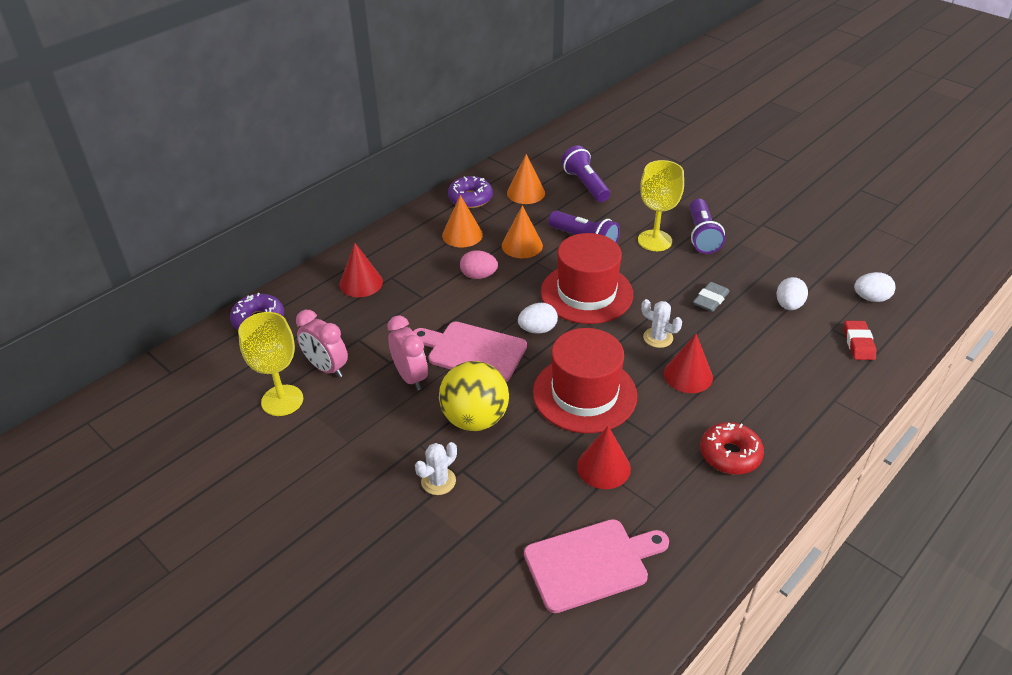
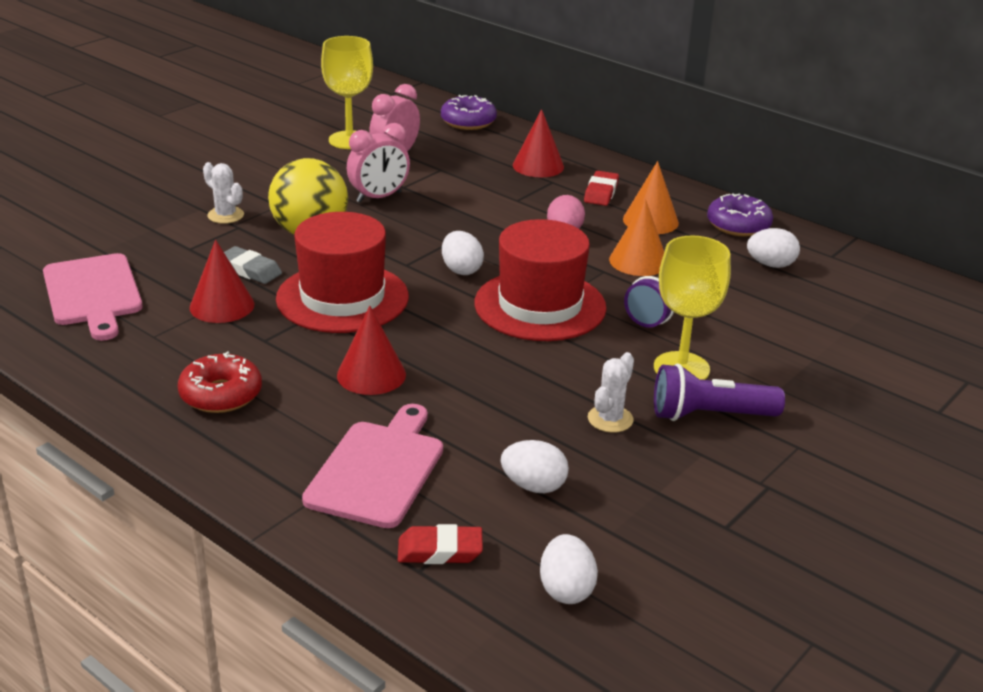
camera: 85 degrees right, 10 degrees down
(414, 254) = (601, 192): none -> red eraser
(473, 351) = (420, 230): pink cutting board -> pink cutting board (378, 470)
(526, 193) = (770, 265): orange cone -> white egg
(585, 184) = (816, 314): purple flashlight -> none
(658, 338) = (448, 356): white cactus -> white cactus (610, 419)
(710, 300) = (538, 408): grey eraser -> grey eraser (250, 270)

